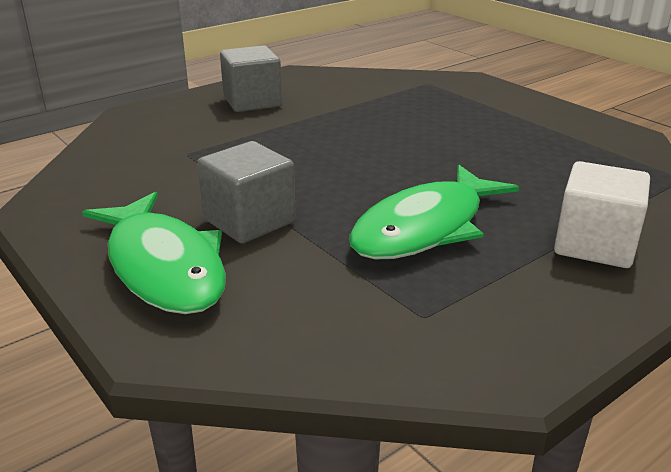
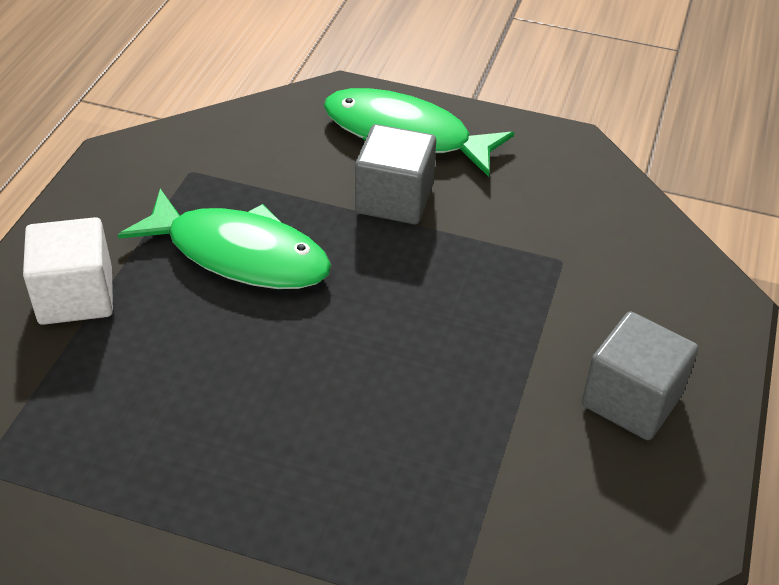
camera: 145 degrees right, 15 degrees up
(425, 227) = (239, 254): green fish -> green fish turned 105 degrees clockwise

